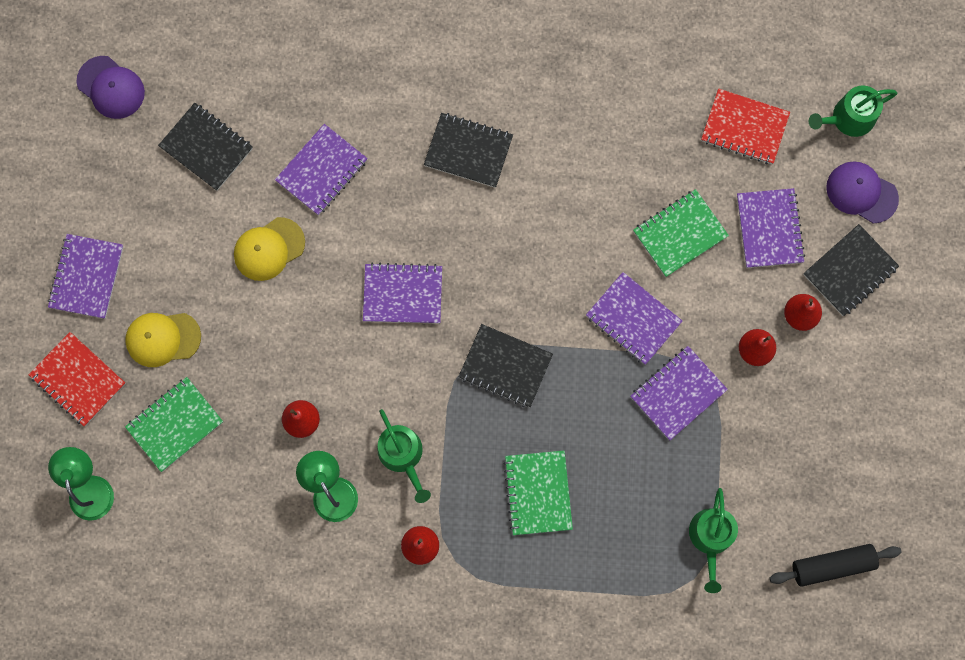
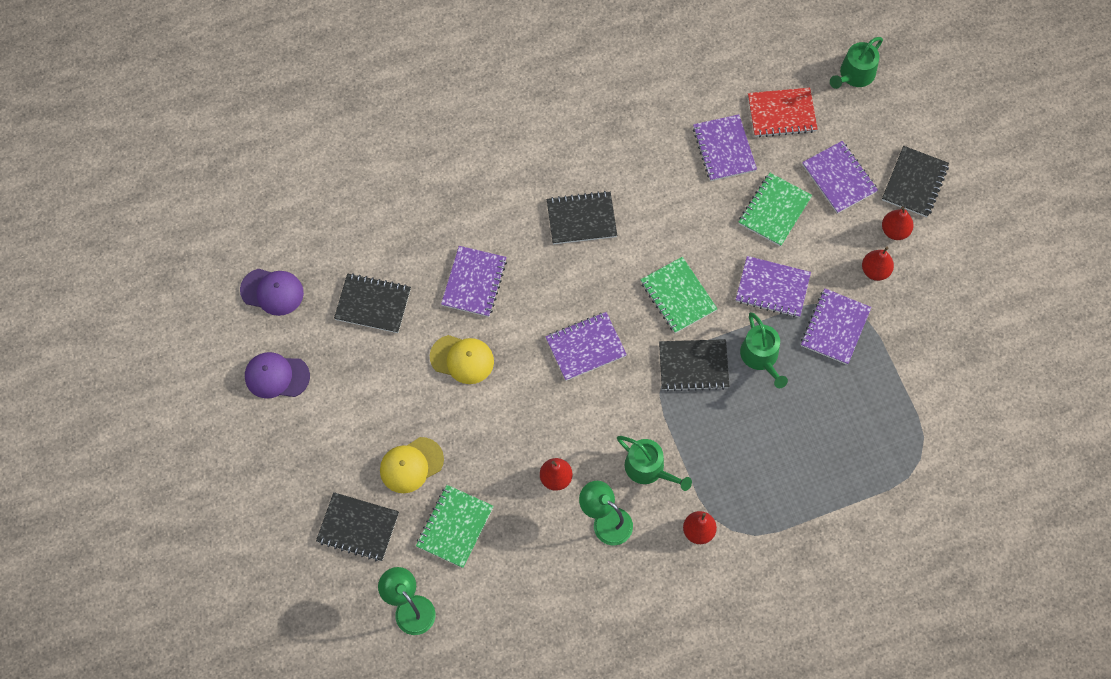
camera: 25 degrees left, 10 degrees down
(78, 379) = (358, 527): red notebook -> black notebook
(87, 277) = (325, 445): purple notebook -> purple notebook (724, 149)
(269, 249) = (462, 359): yellow cap -> yellow cap turned 105 degrees counterclockwise
(538, 493) = (768, 449): green notebook -> green notebook (678, 296)
(710, 538) = (917, 423): green watering can -> green watering can (761, 357)
(832, 565) = (1017, 401): black rolling pin -> none
(861, 192) = (892, 123): purple cap -> purple cap (276, 376)

